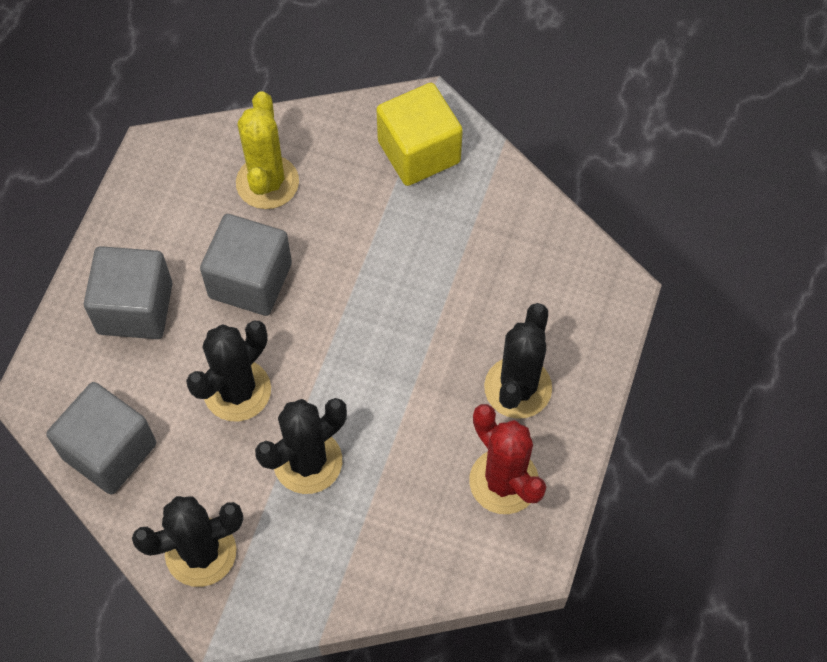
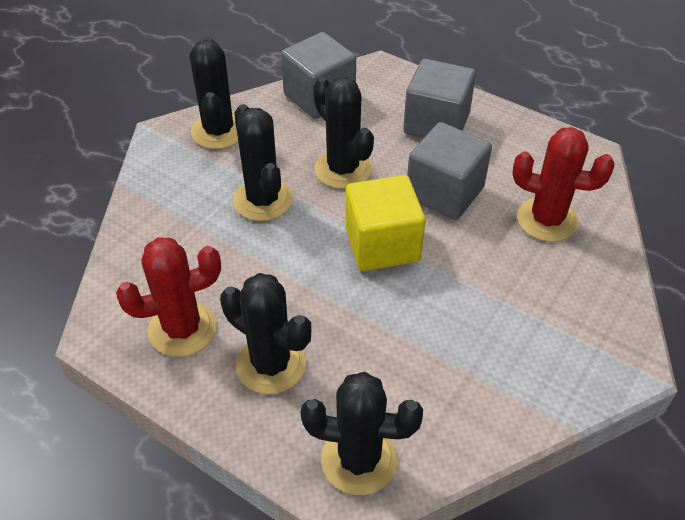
camera: 105 degrees right, 15 degrees down
(267, 182) = (547, 220): yellow cactus -> red cactus
(419, 152) = (569, 344): yellow cube -> yellow cube (382, 244)
(586, 292) = (359, 460): none -> black cactus

